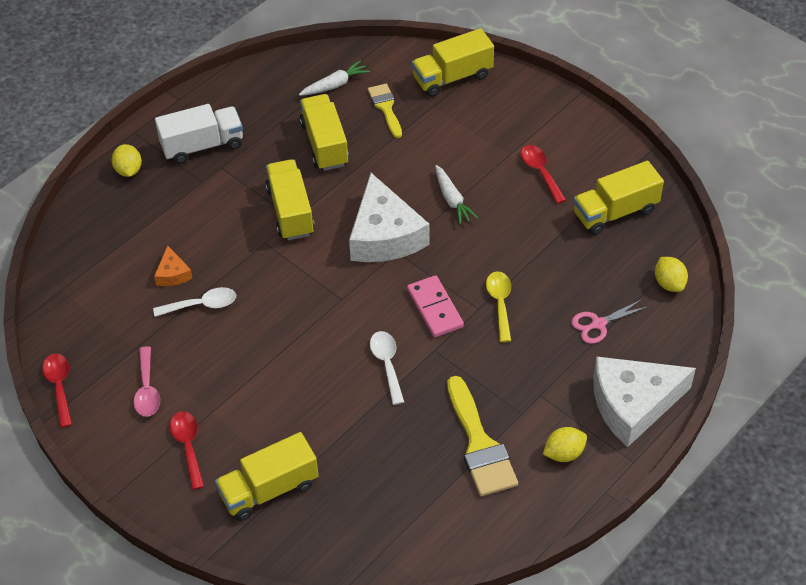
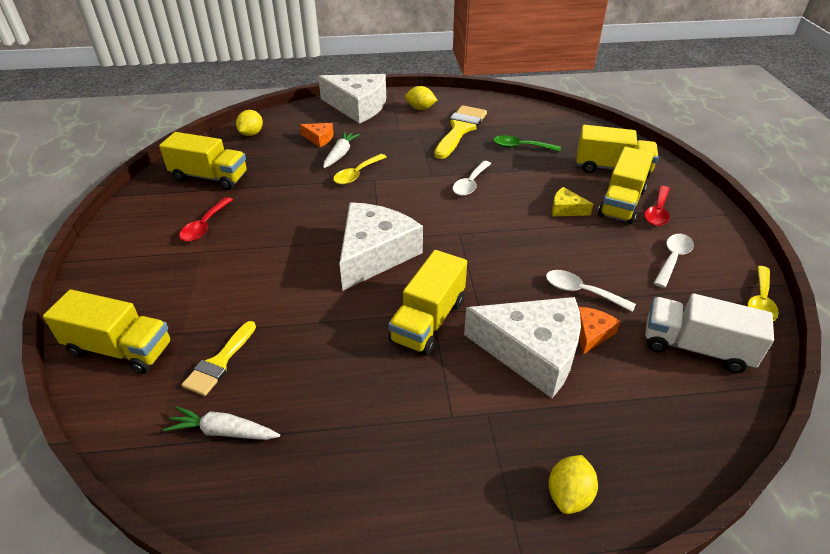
camera: 140 degrees left, 10 degrees down
(59, 387) = (760, 301): red spoon -> yellow spoon
(147, 389) = (672, 259): pink spoon -> white spoon
(202, 145) = (449, 462): white truck -> white truck (696, 348)
(204, 234) = (532, 352): none -> white cheese
(274, 391) = (566, 209): none -> yellow cheese
(324, 144) = (322, 365): yellow truck -> yellow truck (621, 203)
(389, 460) = (521, 147): none -> green spoon
(435, 308) = (401, 193): pink domino -> none
(452, 200) = (291, 246): white carrot -> white carrot (340, 154)
(598, 324) = (319, 138): pink scissors -> orange cheese

